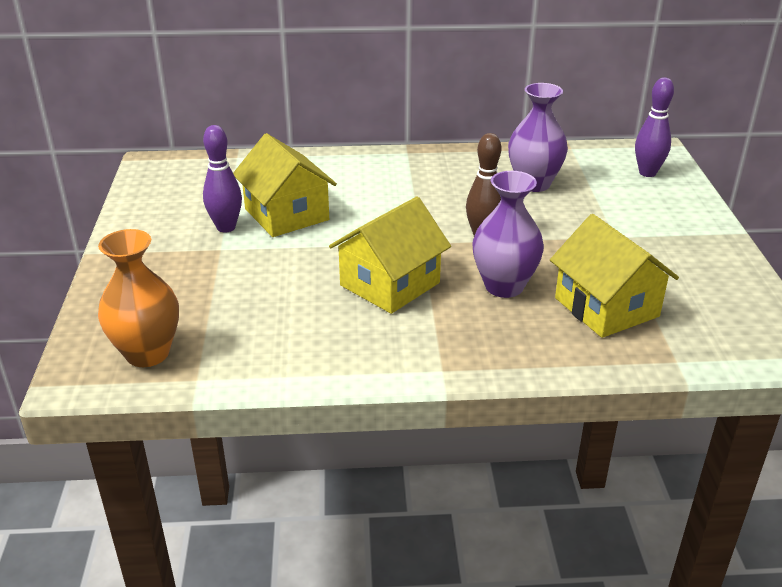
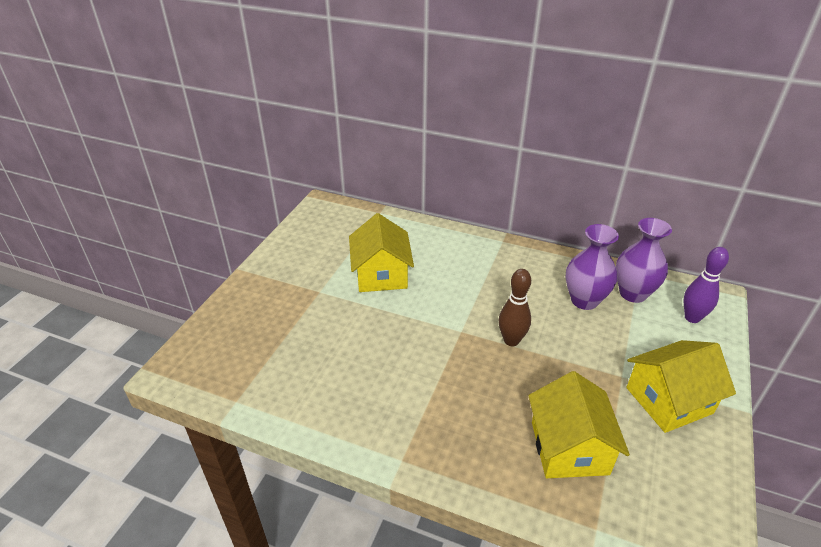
camera: 25 degrees right, 5 degrees up
(147, 353) = (220, 367): orange vase -> none
(226, 227) = (334, 273): purple bowling pin -> none
(389, 284) = (413, 363): yellow house -> yellow house (669, 400)
(504, 286) = (498, 396): purple vase -> purple vase (633, 293)

